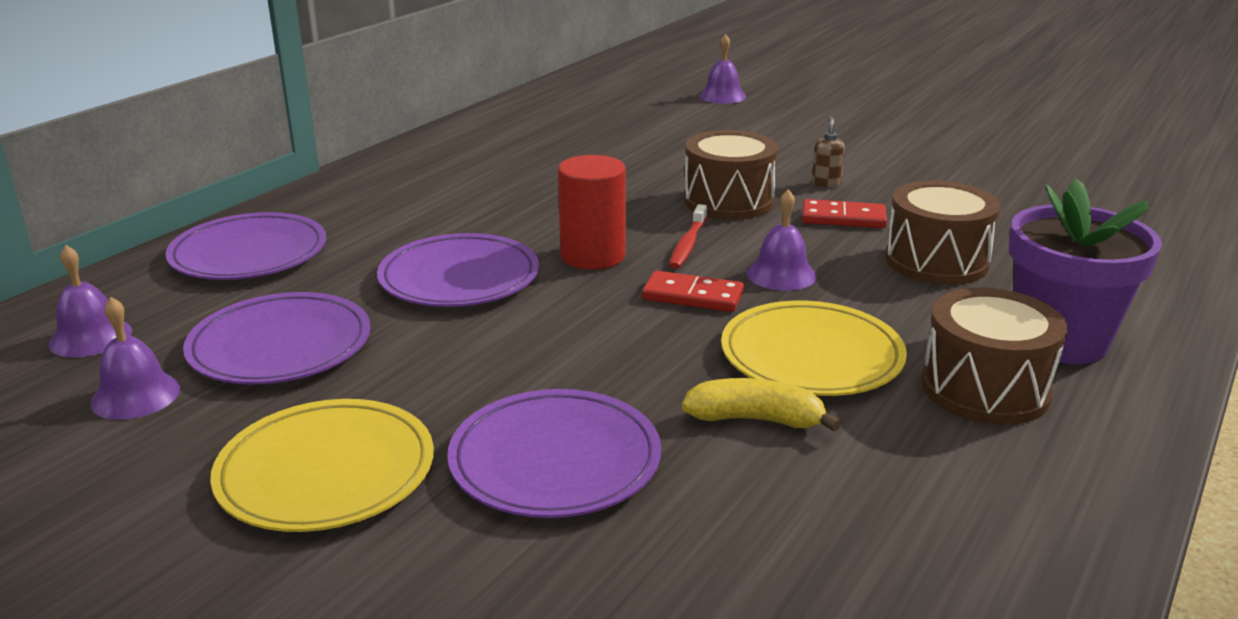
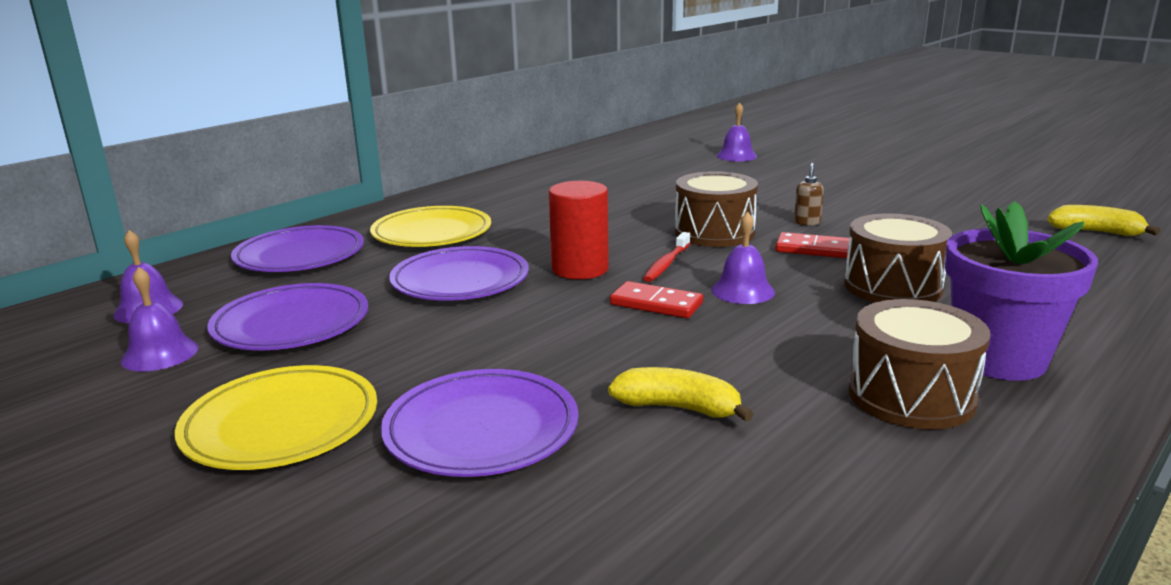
camera: 10 degrees right, 5 degrees down
(811, 356) = (749, 358): yellow plate -> yellow plate (432, 233)
(1125, 184) = (1095, 232): none -> yellow banana

